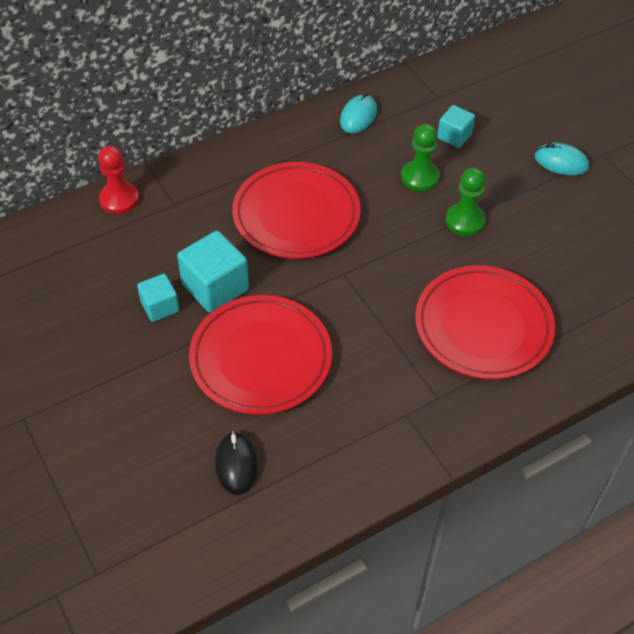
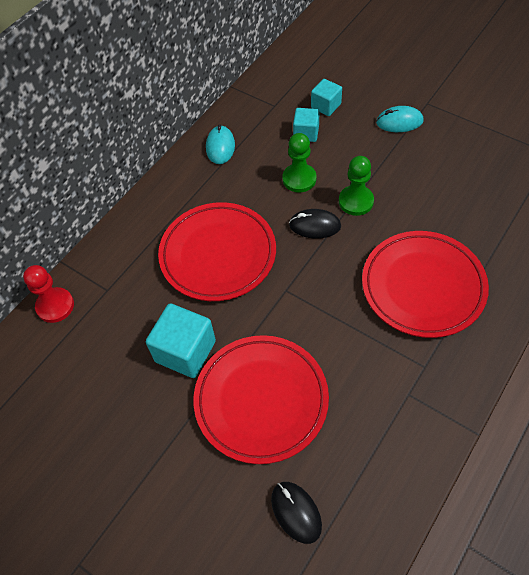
camera: 20 degrees left, 5 degrees up
(160, 307) = (147, 392): turquoise cube -> turquoise cube (326, 106)
(408, 227) = (315, 226): none -> black mouse

